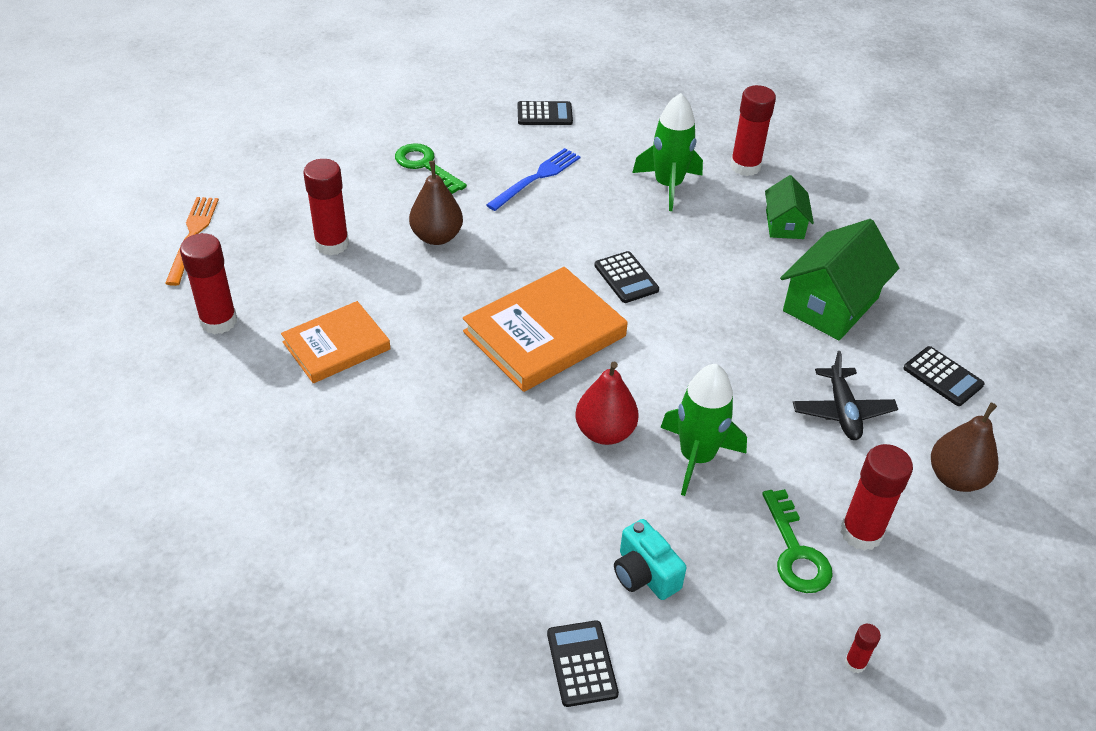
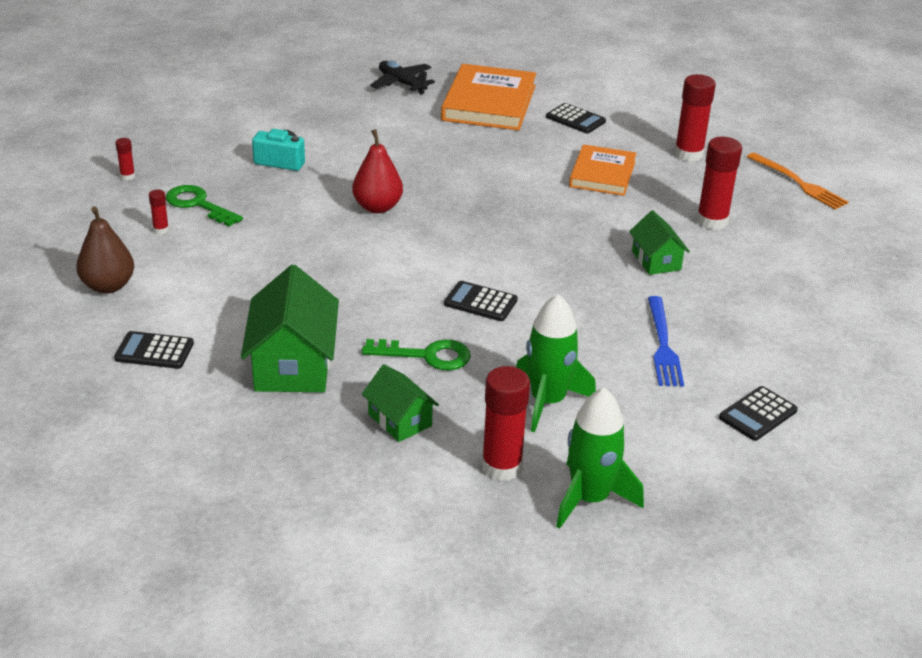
camera: 140 degrees right, 10 degrees down
(425, 166) = (759, 306): green key -> green key (426, 355)
(437, 237) = (656, 260): brown pear -> green house
(544, 334) = (487, 239): orange book -> orange book (489, 103)
(581, 663) = (279, 122): black calculator -> black calculator (575, 119)
(696, 457) = (304, 220): green rocket -> green rocket (590, 499)
(842, 411) = (223, 290): black plane -> black plane (402, 84)
(861, 533) = (161, 229): red glue stick -> red glue stick, size x0.47

